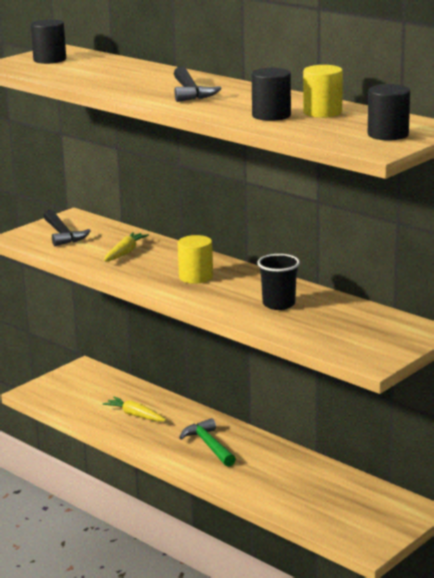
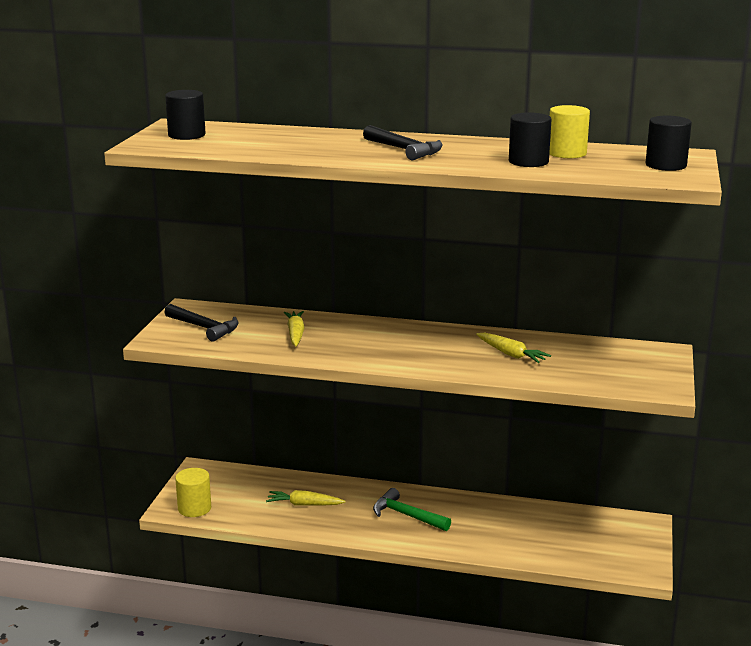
camera: 30 degrees left, 0 degrees up
(196, 277) = (399, 344): yellow cylinder -> yellow cylinder (194, 508)
(278, 304) = (511, 354): black cup -> yellow carrot

